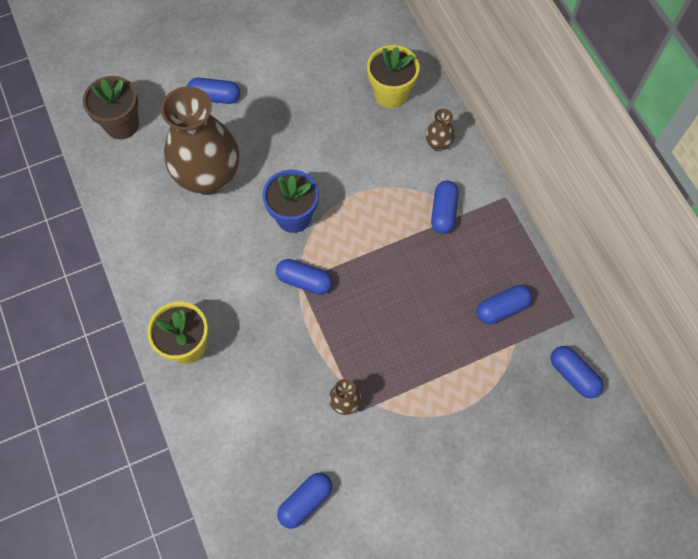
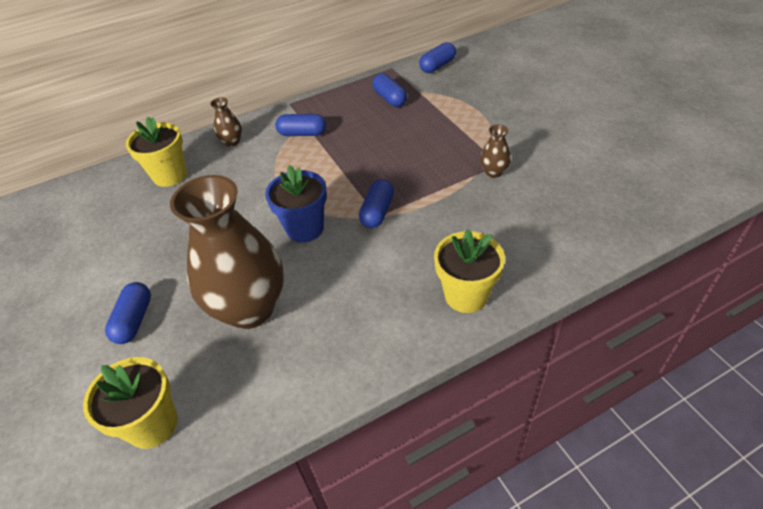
camera: 90 degrees left, 20 degrees down
(122, 124) = (152, 424): brown flower pot -> yellow flower pot
(305, 502) = (593, 186): blue capsule -> none

